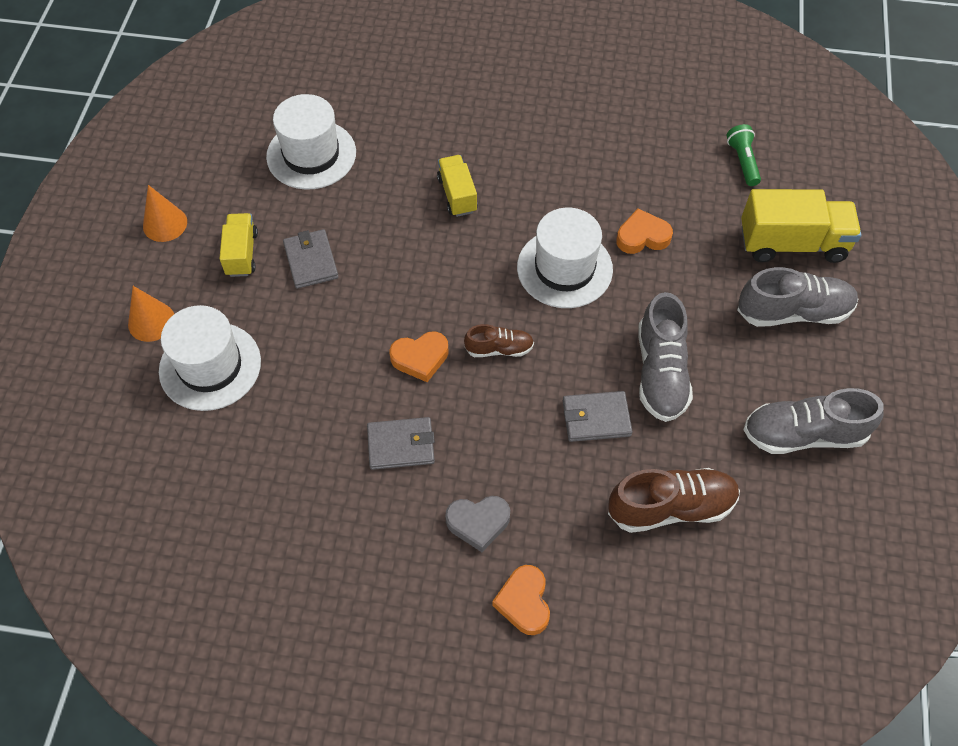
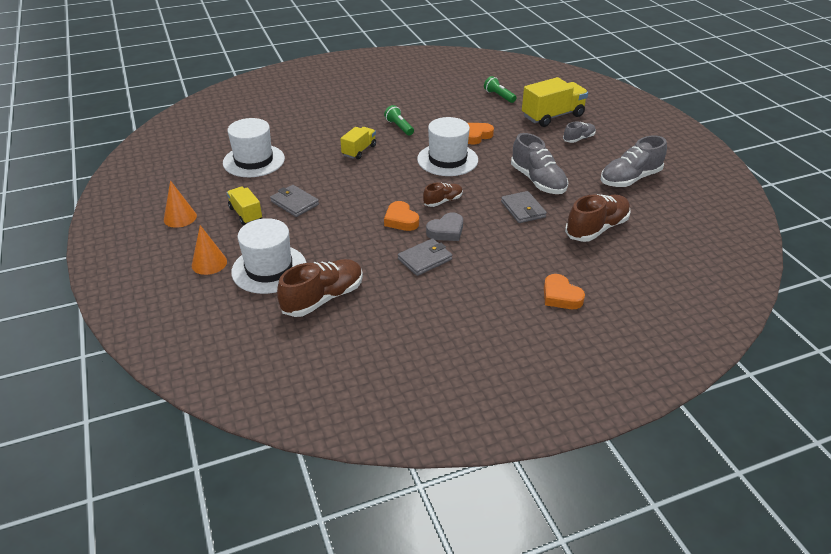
camera: 30 degrees left, 20 degrees down
(239, 448) = (323, 298): none -> brown shoe
(420, 358) = (401, 220): orange heart -> orange heart turned 105 degrees clockwise
(457, 195) = (359, 151): yellow truck -> yellow truck turned 75 degrees clockwise
(478, 523) = (502, 274): grey heart -> grey heart (446, 231)
(545, 168) = (399, 127): none -> green flashlight
(596, 418) = (523, 209): grey wallet -> grey wallet turned 75 degrees counterclockwise
(793, 312) = (578, 139): grey shoe -> grey shoe, size x0.56

